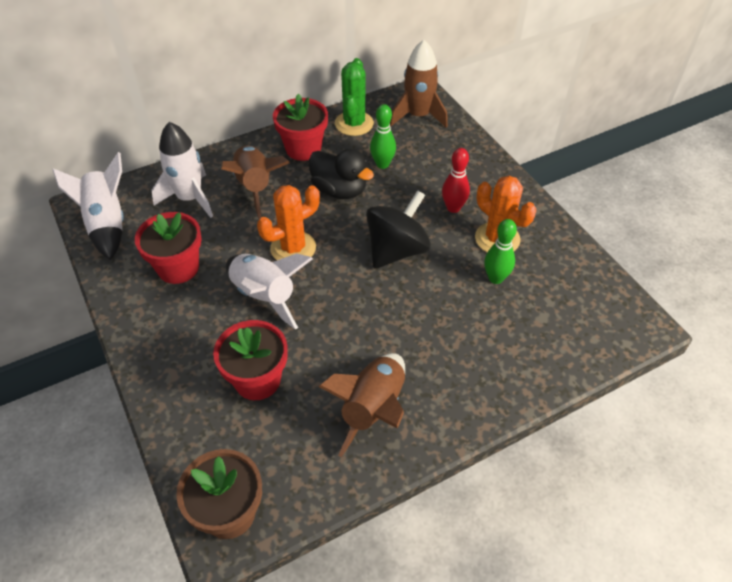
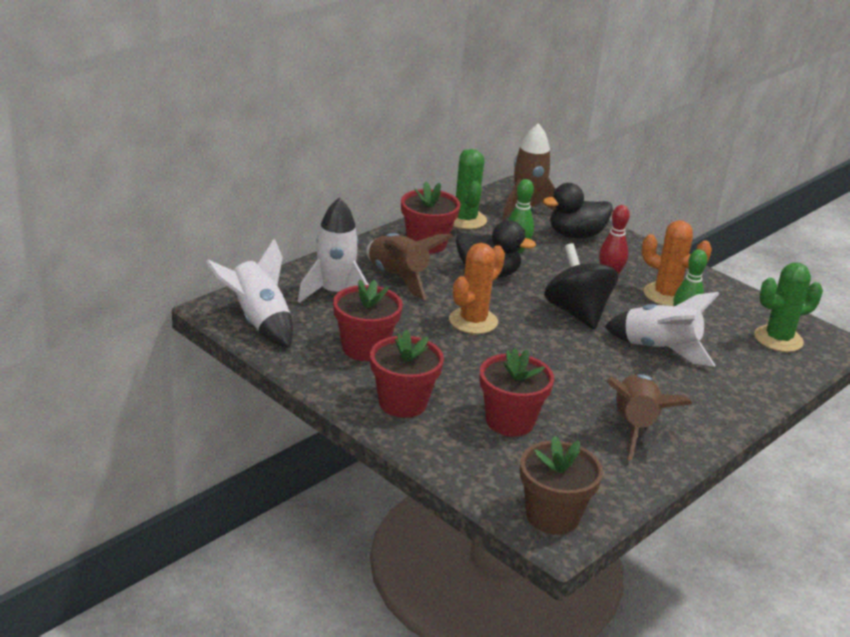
camera: 20 degrees left, 20 degrees down
(173, 340) = (403, 403): none -> red flower pot
(264, 296) = (471, 360): white rocket -> white rocket (659, 349)
(396, 250) = (577, 313): black spinning top -> black spinning top turned 45 degrees counterclockwise
(448, 153) = (576, 235): none -> black duck
(584, 313) = (778, 339): none -> green cactus

